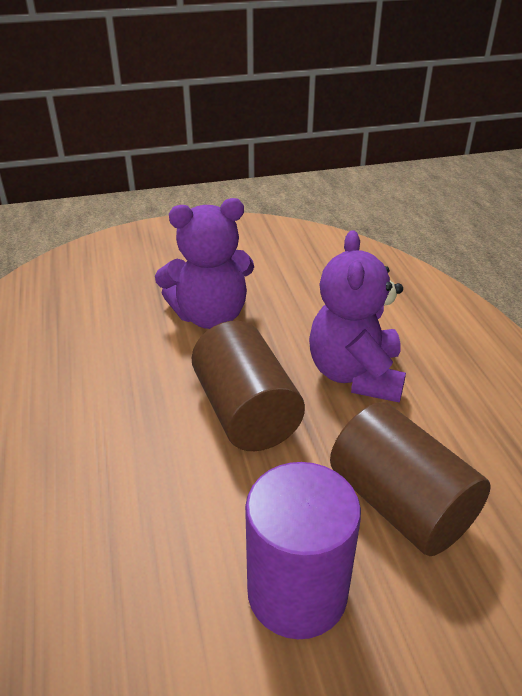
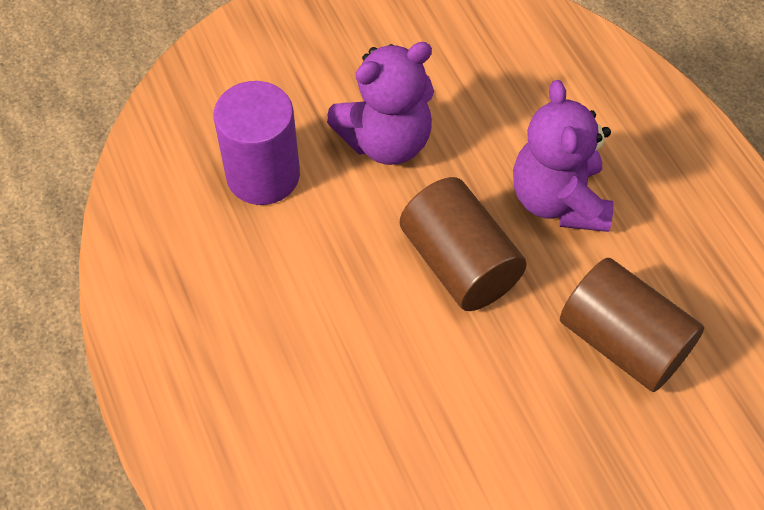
camera: 10 degrees left, 20 degrees up
(297, 592) = (549, 438): purple cylinder -> purple cylinder (263, 175)

